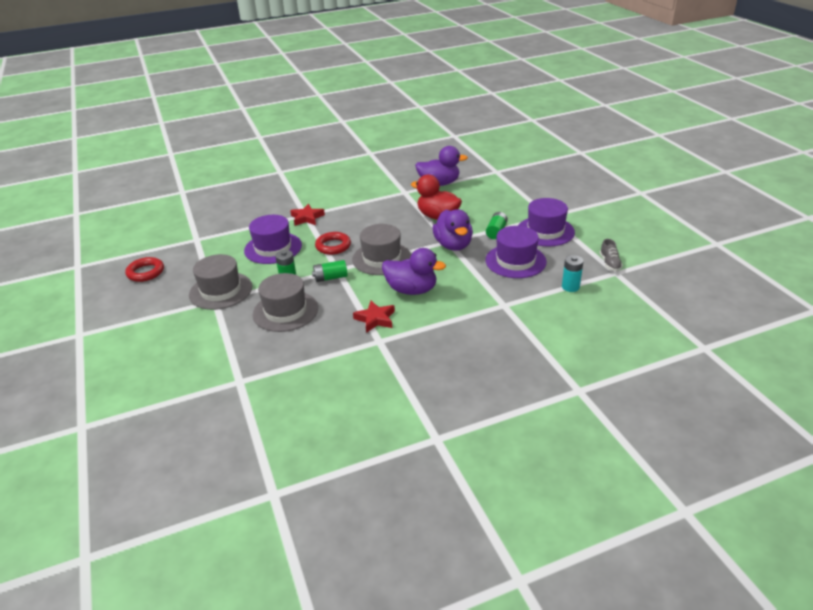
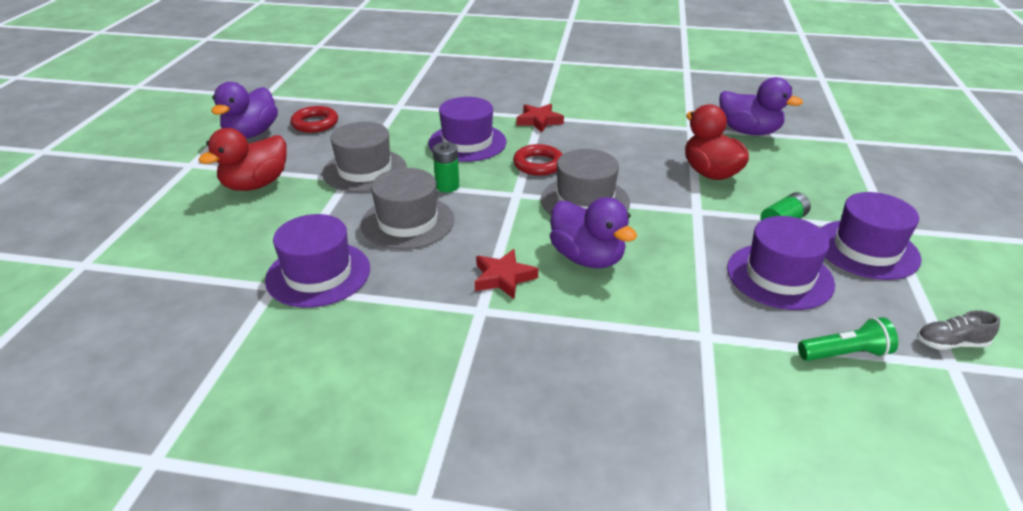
camera: 30 degrees right, 0 degrees up
(150, 328) = (256, 184): none -> red duck
(260, 363) = (318, 274): none -> purple hat
(330, 277) = (499, 201): green battery -> none
(453, 245) = (700, 219): purple duck -> purple duck (251, 133)
(570, 287) = (845, 354): turquoise battery -> green flashlight
(609, 263) = (950, 343): grey shoe -> grey shoe turned 60 degrees clockwise

